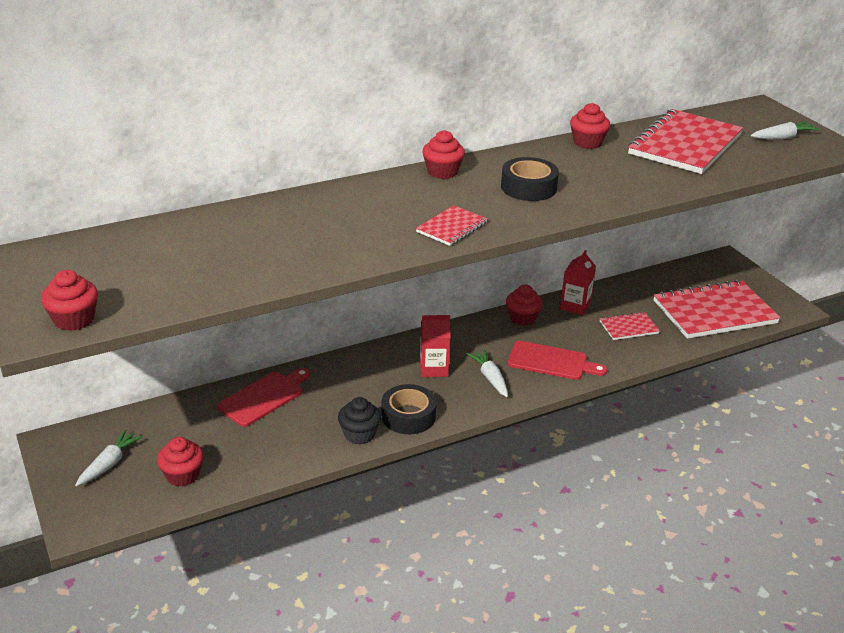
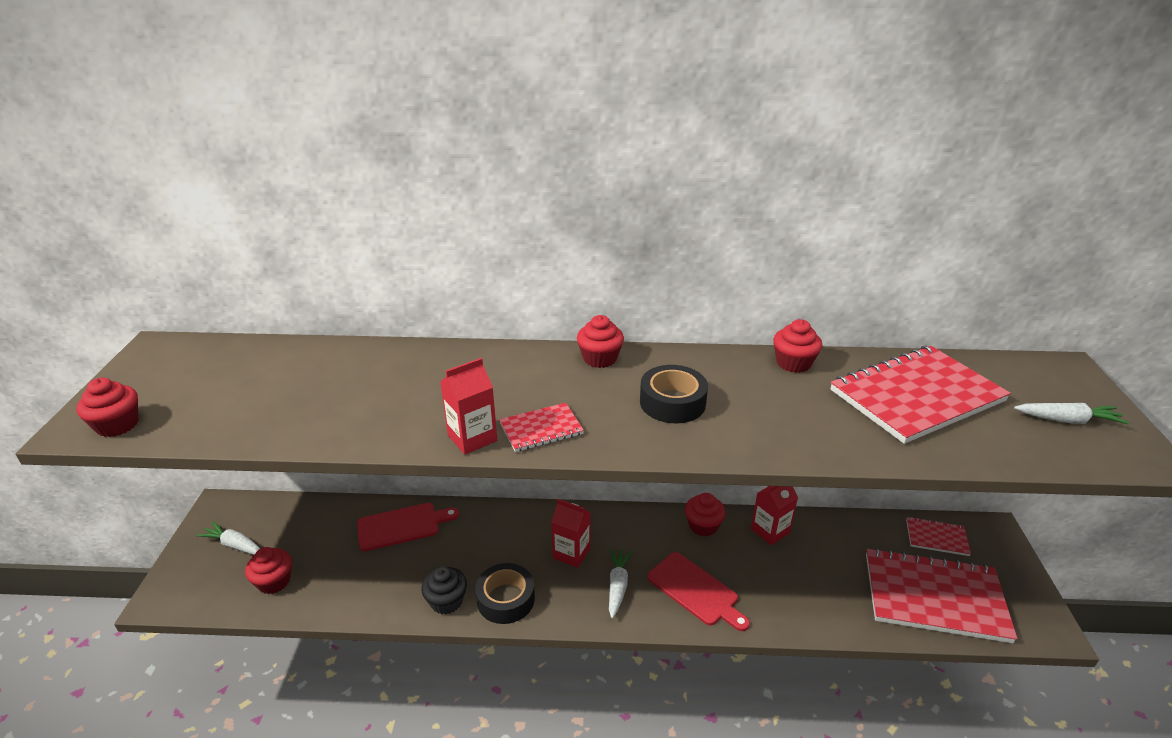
camera: 30 degrees right, 0 degrees up
(109, 464) = (235, 545): white carrot -> white carrot turned 120 degrees counterclockwise
(406, 246) = (472, 438): none -> red carton
(628, 327) = (813, 579): red notebook -> red notebook (936, 537)

